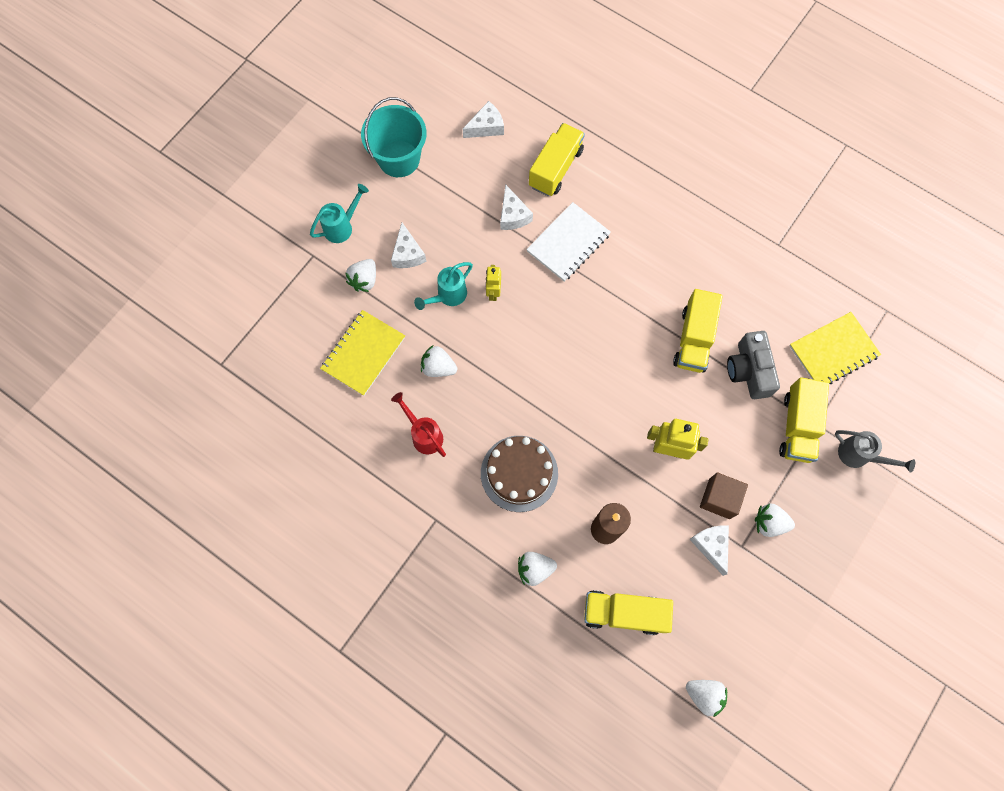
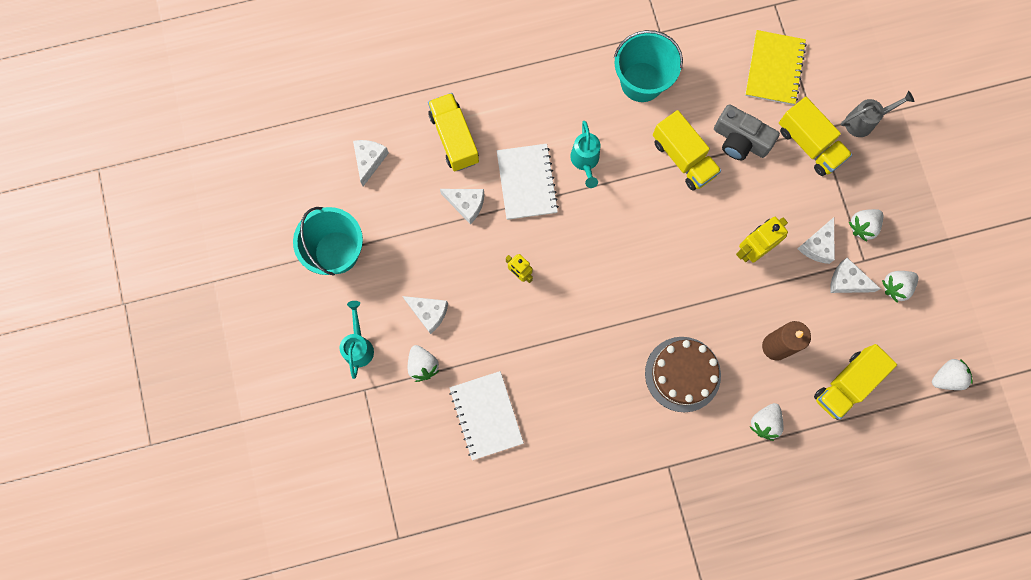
camera: 50 degrees left, 5 degrees up
(363, 353) = (486, 415): yellow notebook -> white notebook
(424, 434) = (593, 421): red watering can -> none
(438, 367) = (547, 366): white strawberry -> white strawberry (896, 287)
(448, 296) = (493, 311): turquoise watering can -> turquoise watering can (585, 162)
(719, 498) = (817, 245): brown cube -> white cheese
(725, 262) = (641, 82): none -> turquoise bucket

